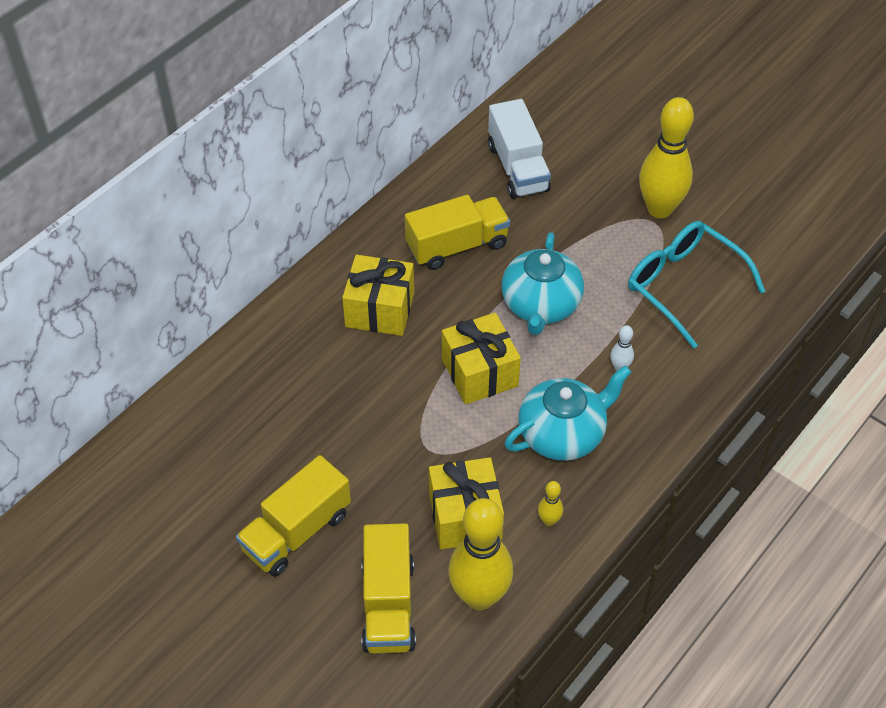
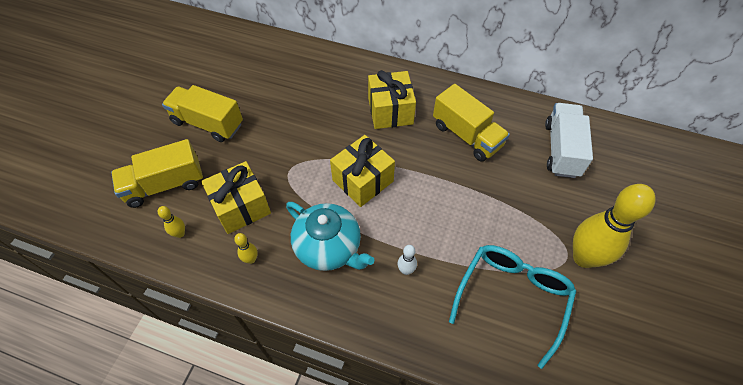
camera: 70 degrees right, 5 degrees up
(479, 596) = (180, 233): yellow bowling pin -> yellow bowling pin, size x0.41
(517, 168) = (561, 149): white truck -> white truck turned 135 degrees clockwise
(540, 305) = (439, 200): turquoise teapot -> none

